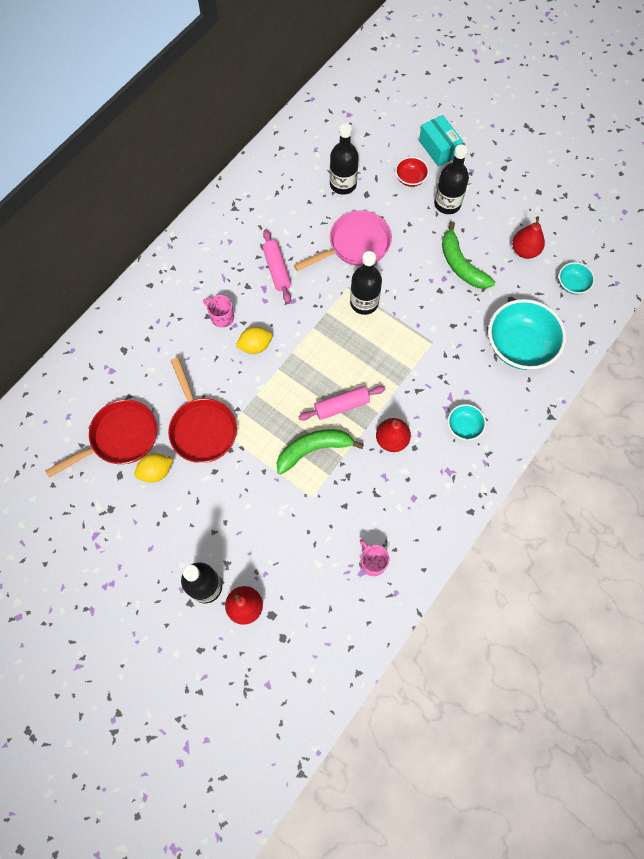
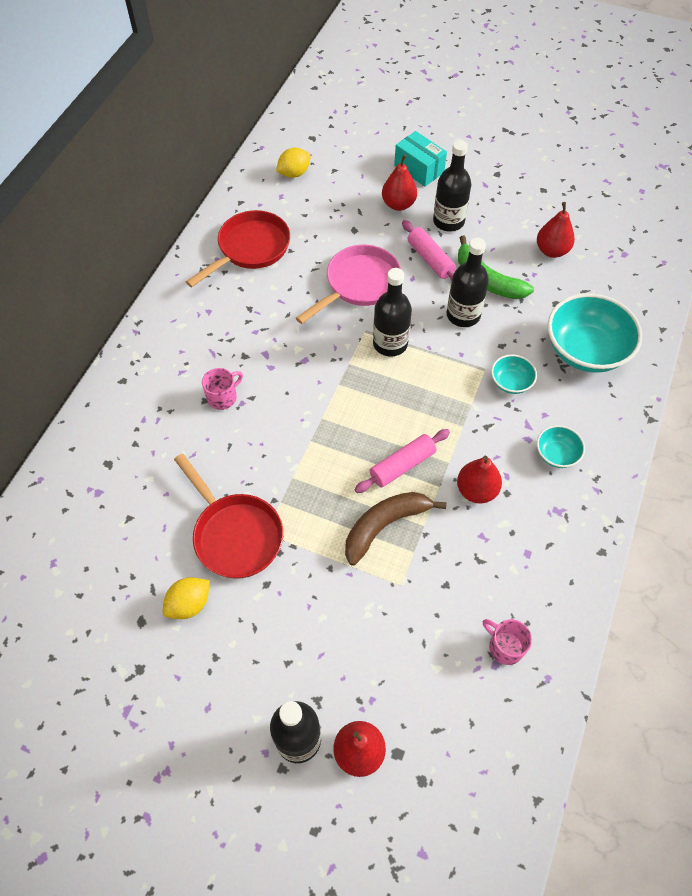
camera: 15 degrees left, 10 degrees down
(120, 438) = (130, 573): red pan -> red pan (250, 249)
(221, 317) = (223, 397): pink mug -> pink mug turned 120 degrees clockwise
(255, 346) = (274, 421): yellow lemon -> yellow lemon (294, 173)
(277, 270) = (275, 330): pink rolling pin -> pink rolling pin (430, 259)
(313, 449) = (384, 526): green banana -> brown banana
(343, 184) = (324, 225): black bottle -> black bottle (463, 315)
(410, 178) = (398, 204): red bowl -> red pear
(572, 284) = (617, 274): turquoise bowl -> turquoise bowl (511, 382)

